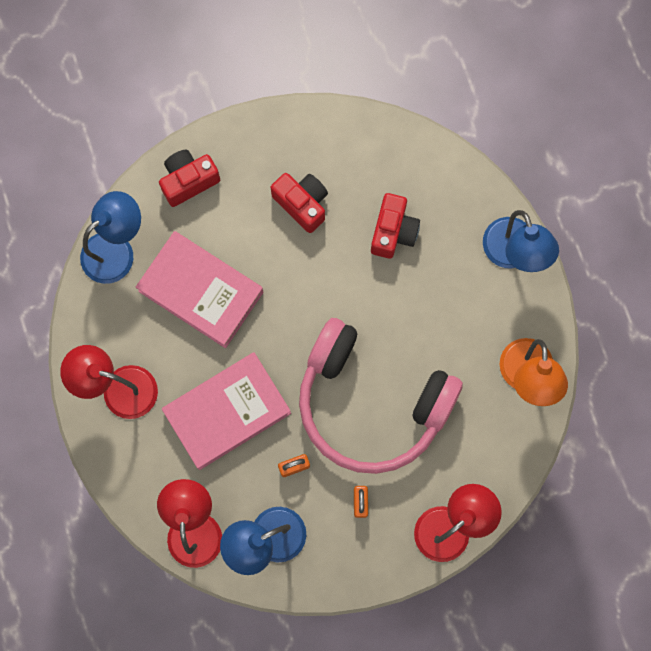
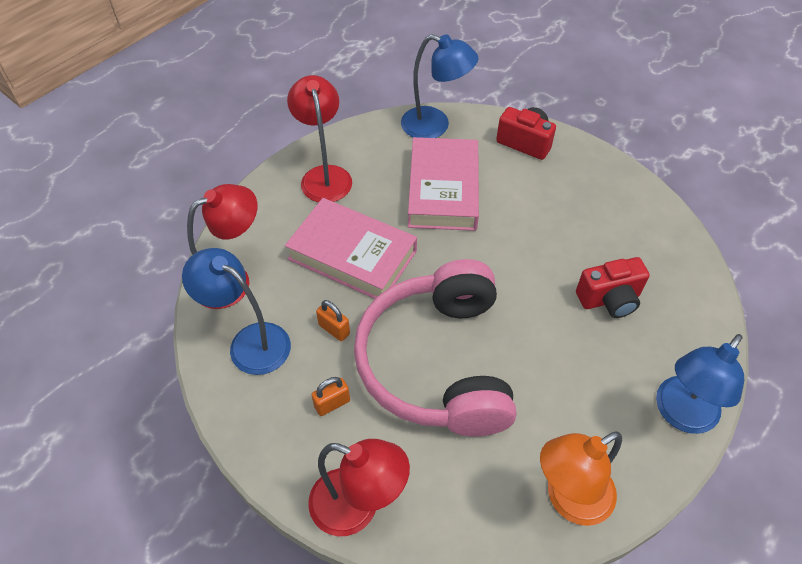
camera: 60 degrees right, 25 degrees down
(302, 204) = (573, 221): red camera -> none

